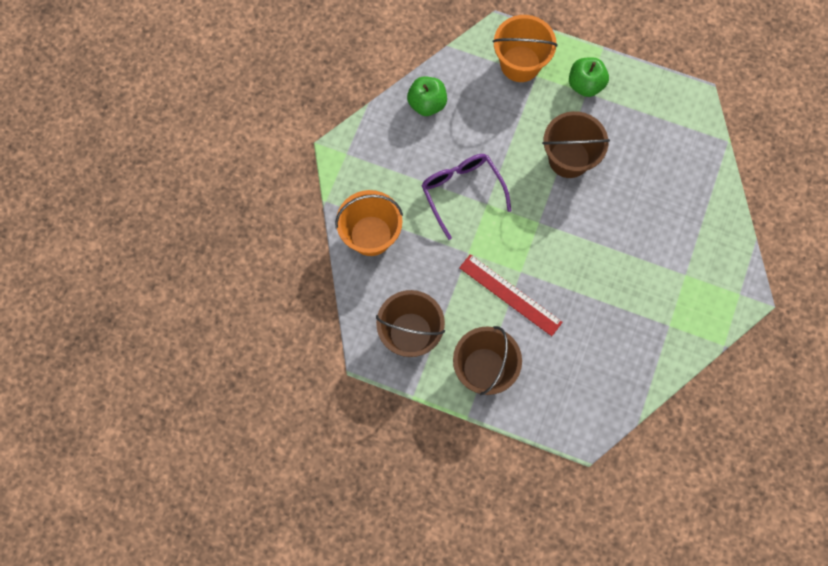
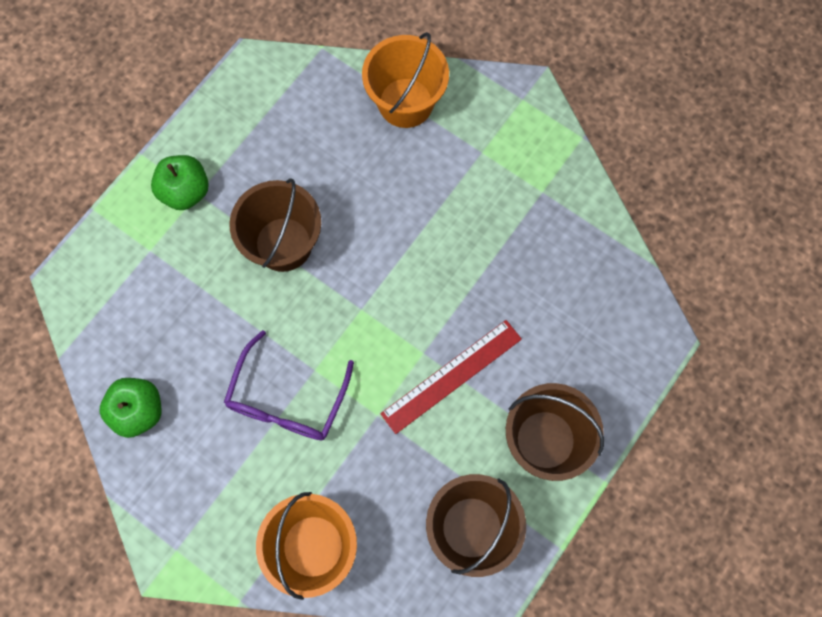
camera: 75 degrees left, 0 degrees up
(462, 192) = (287, 399): purple glasses -> purple glasses turned 60 degrees counterclockwise
(520, 64) = (124, 266): orange bucket -> orange bucket (405, 103)

